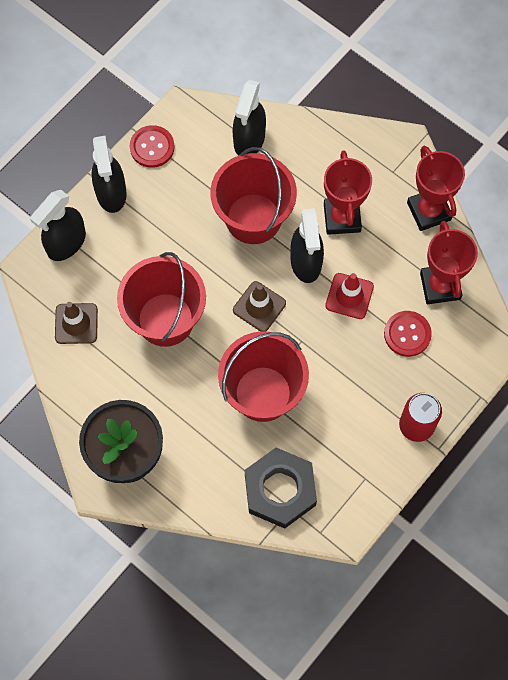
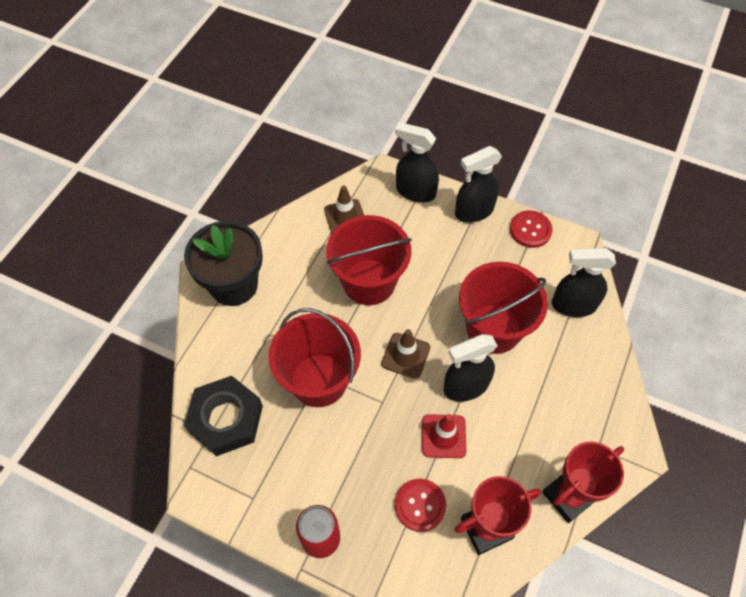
camera: 75 degrees right, 10 degrees down
(342, 218) = (526, 409): red trophy -> none

